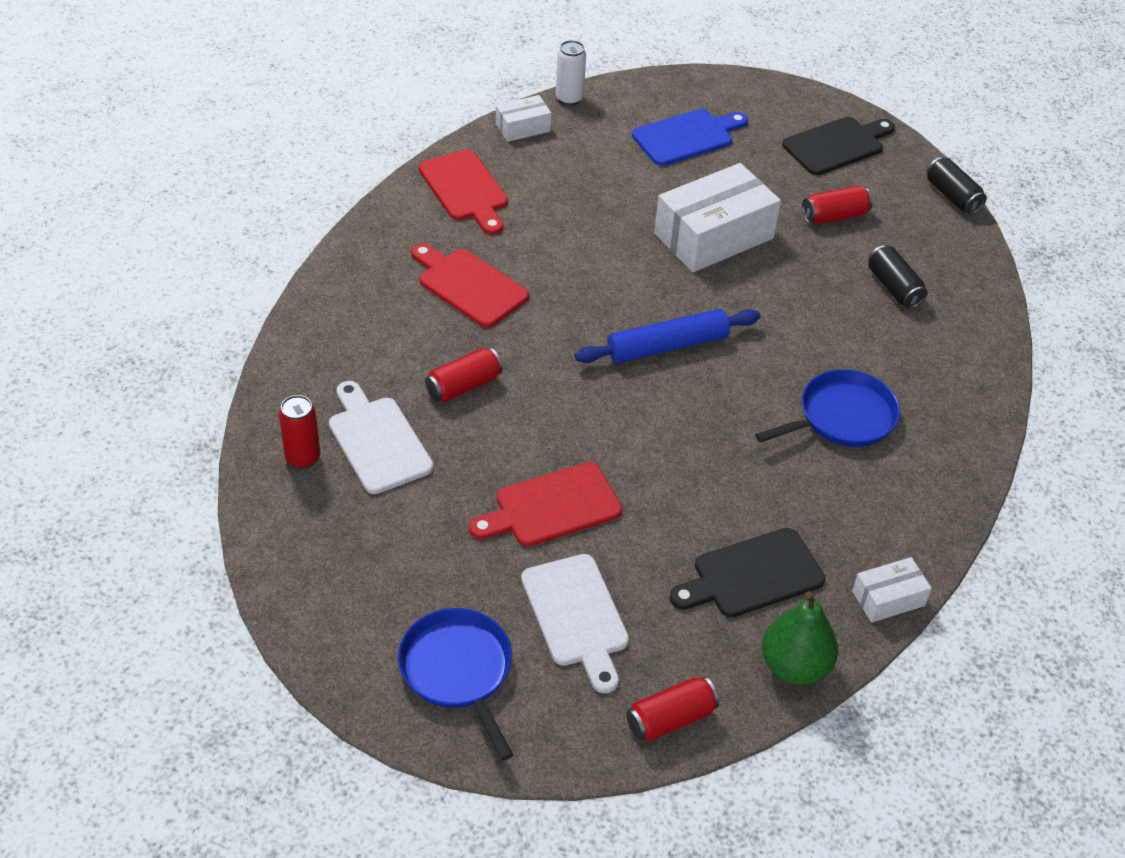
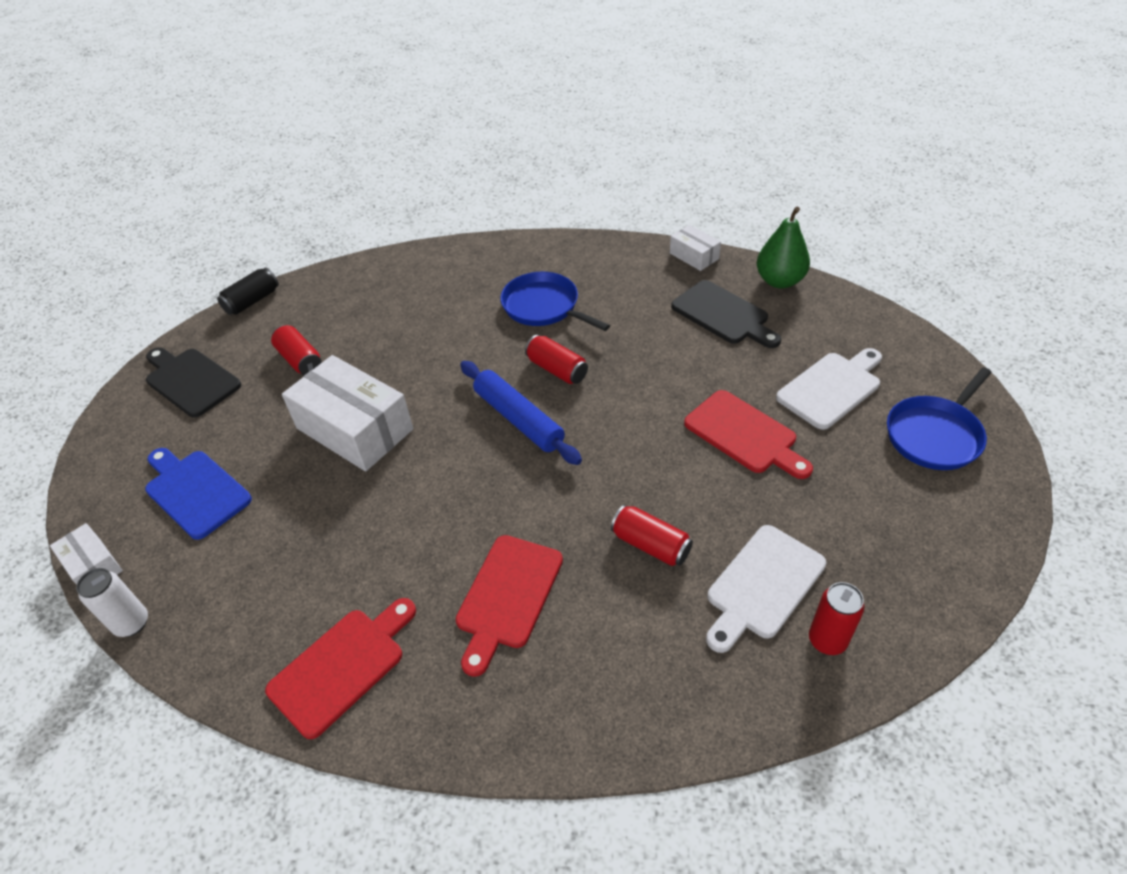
camera: 105 degrees left, 0 degrees up
(523, 127) = (201, 652): white box -> white box (93, 566)
(670, 719) = (868, 321): red can -> red can (557, 369)
(893, 287) = (383, 310): black can -> none

